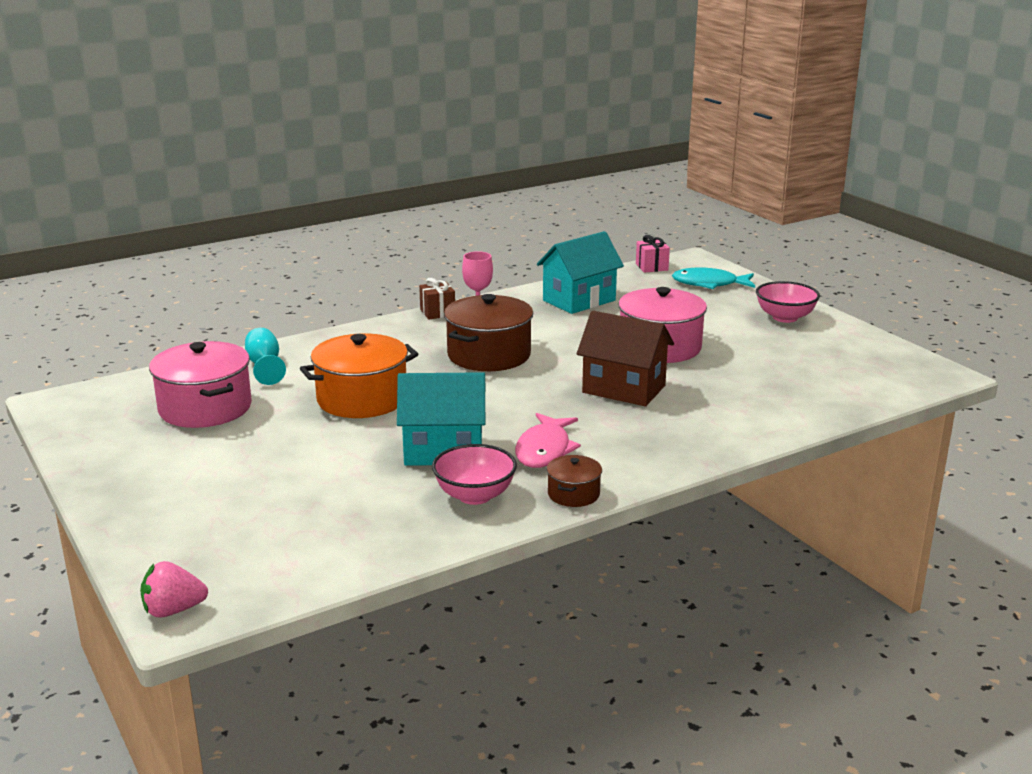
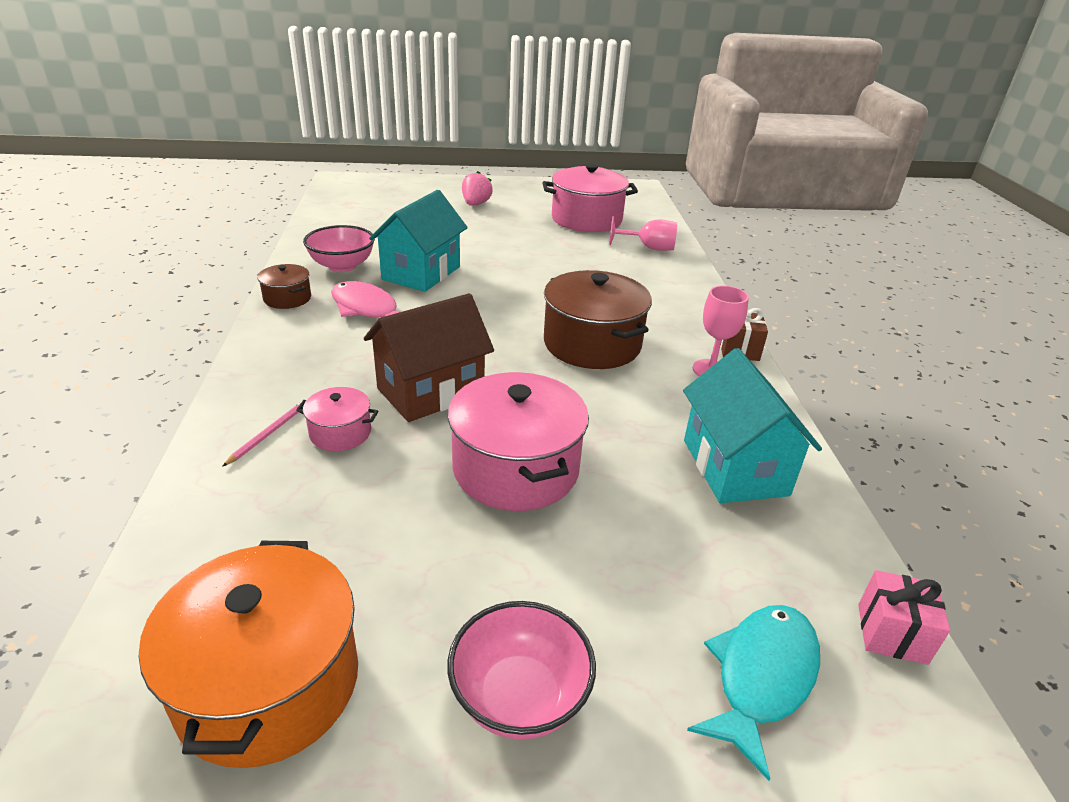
camera: 115 degrees right, 10 degrees up
(173, 610) = (351, 180): pink strawberry -> pink strawberry (475, 204)
(265, 366) = (649, 248): turquoise goblet -> pink goblet
(362, 399) = (547, 267): orange pot -> orange pot (268, 683)
(705, 401) = (340, 433): none -> pink pot
(739, 422) = (269, 433): none -> pink pencil

